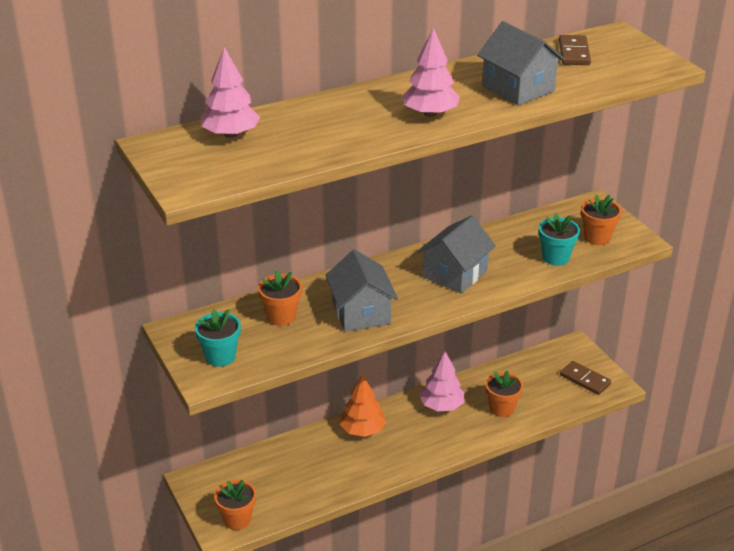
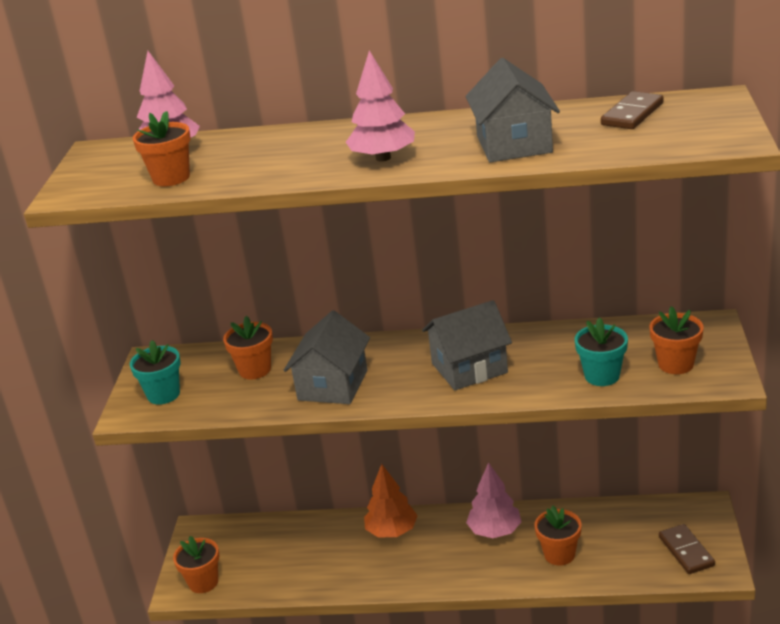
camera: 35 degrees right, 5 degrees down
(267, 158) = (171, 178): none -> orange flower pot

